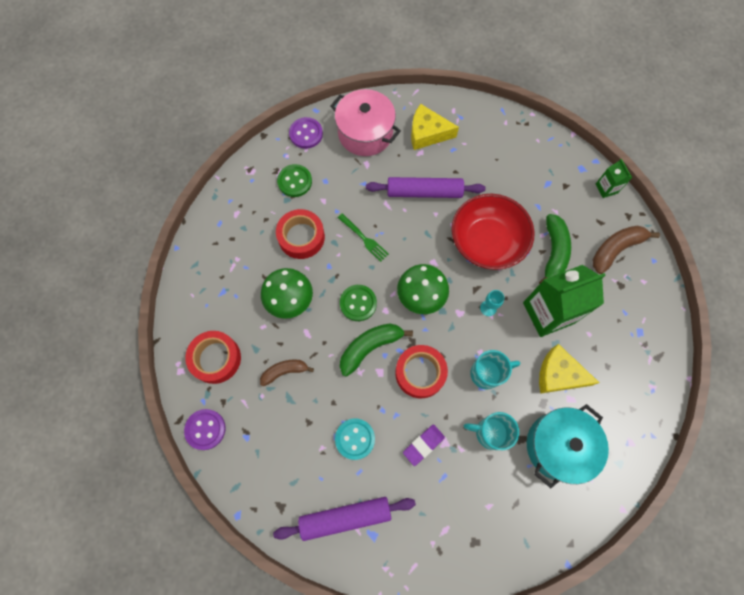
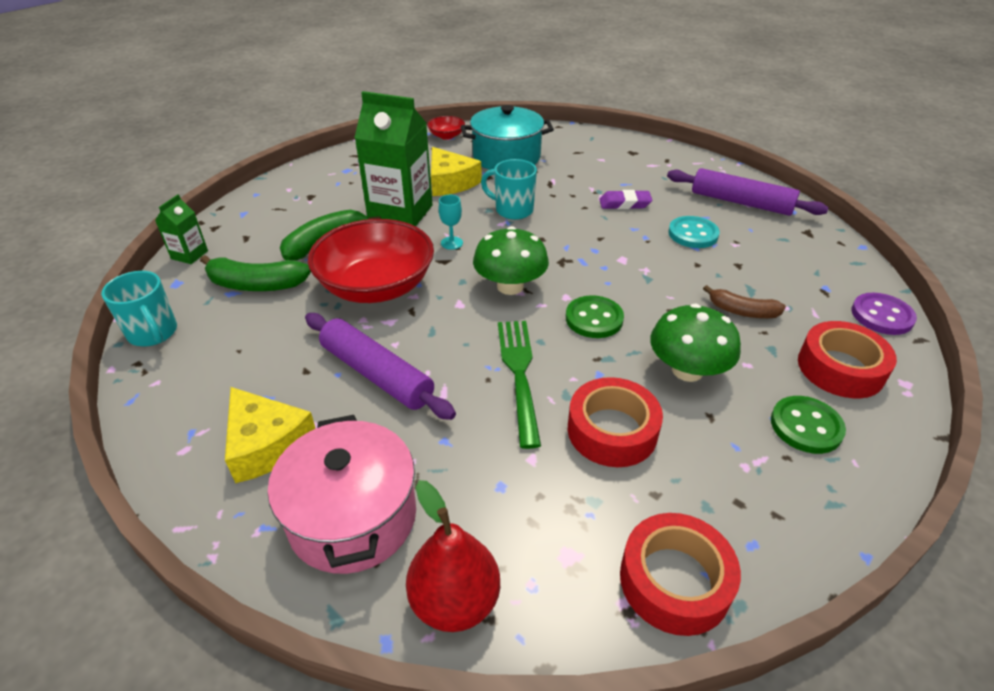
camera: 140 degrees left, 30 degrees down
(295, 181) = (555, 522): green button -> green button (806, 426)
(306, 134) = (455, 601): purple button -> red pear
(364, 238) = (519, 374): green fork -> green fork, size x1.52
(370, 347) = (615, 279): green banana -> green banana (256, 285)
(420, 373) = (579, 239): red tape -> red tape (674, 581)
(490, 433) = (554, 184): turquoise mug -> turquoise mug (153, 333)
(616, 249) = (270, 215): brown banana -> none
(635, 443) = (446, 136): none -> red bowl

